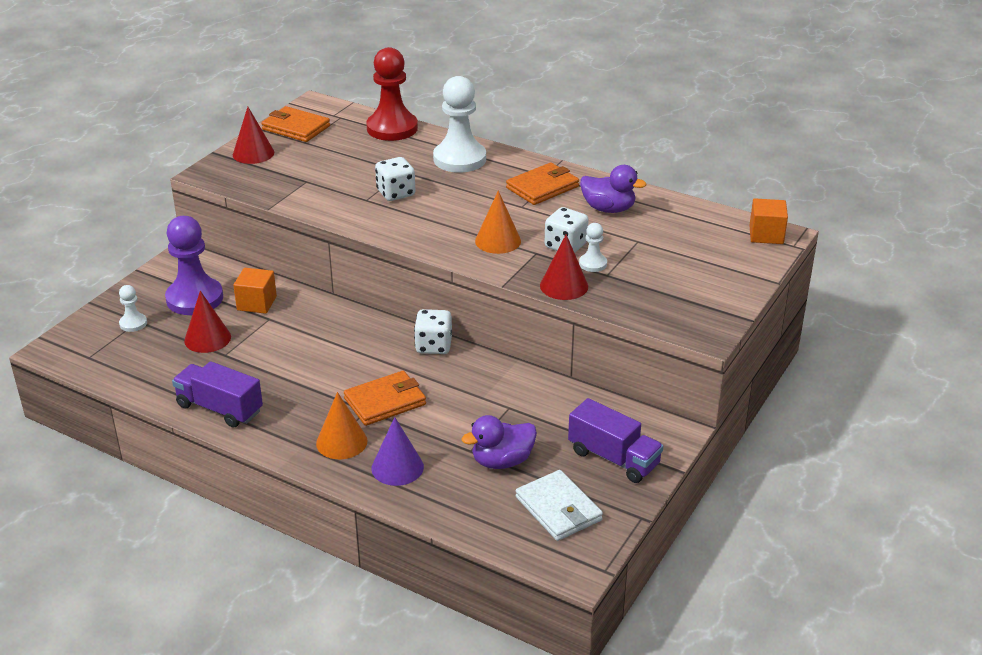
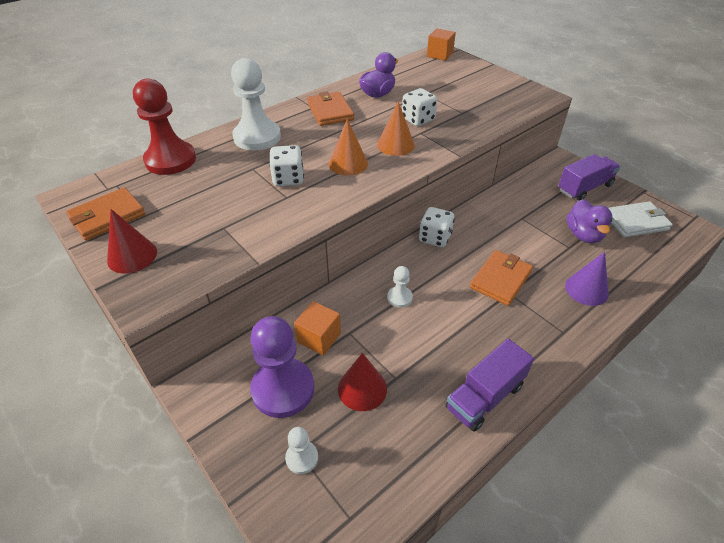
camera: 70 degrees left, 10 degrees up
(341, 442) = (550, 316): orange cone -> orange cone (348, 163)
(385, 401) = (500, 279): orange wallet -> orange wallet turned 45 degrees clockwise
(564, 286) = (470, 131): red cone -> none
(593, 264) = (446, 114): white pawn -> white pawn (399, 297)

